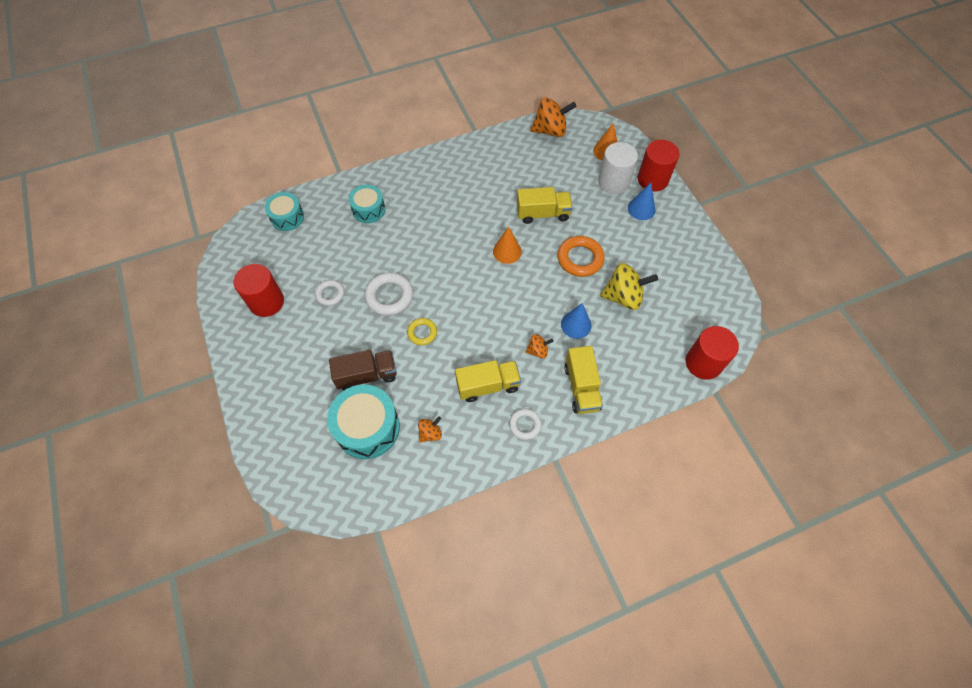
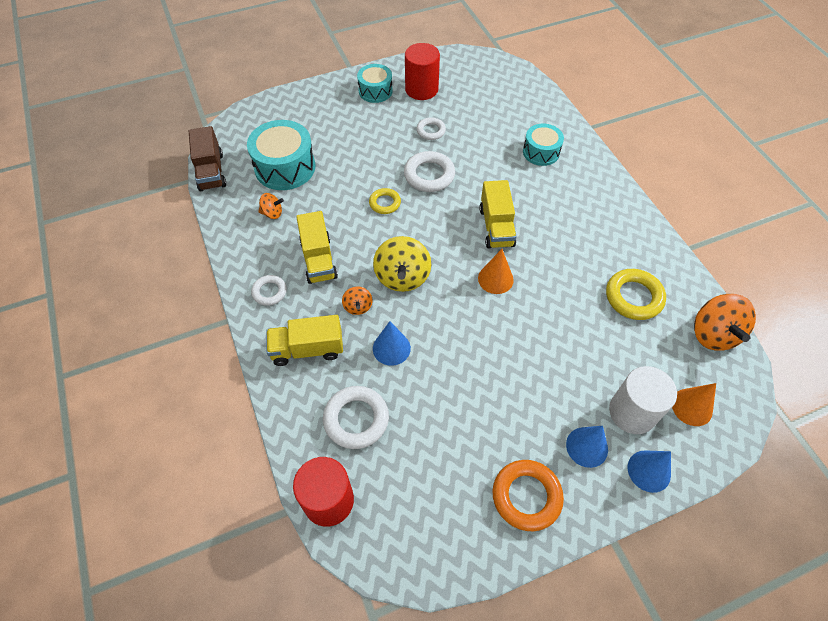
camera: 90 degrees right, 5 degrees down
(287, 217) = (522, 93): turquoise drum -> turquoise drum (375, 91)
(367, 375) = (339, 163): brown truck -> brown truck (211, 171)
(430, 433) = (272, 213): orange spinning top -> orange spinning top turned 45 degrees counterclockwise
(521, 168) = (633, 297): none -> yellow ring
(543, 214) = (559, 319): yellow truck -> yellow truck (496, 227)
(580, 259) = (490, 359): orange ring -> orange ring (526, 496)
(623, 297) = (432, 407): yellow spinning top -> yellow spinning top (402, 277)
(639, 347) = (356, 419): none -> white ring
(653, 179) = (649, 471): red cylinder -> blue cone

